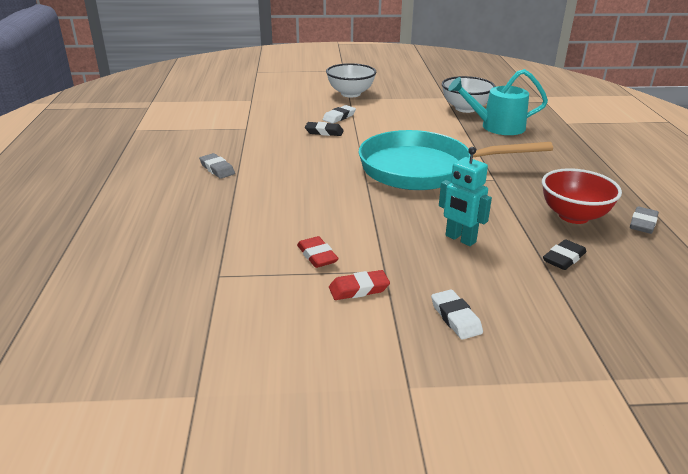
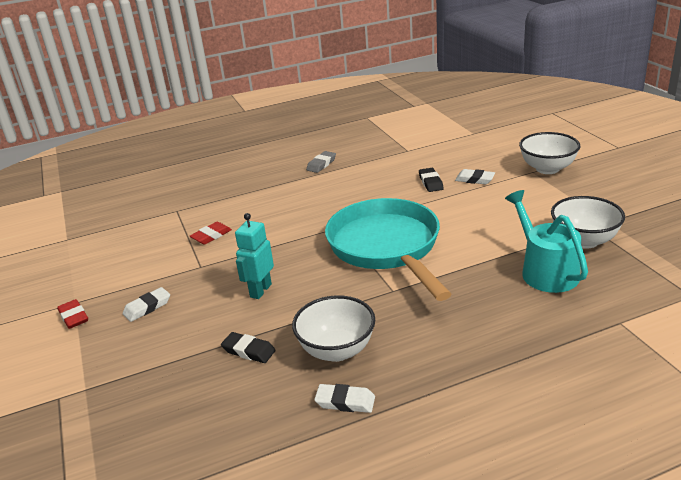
camera: 75 degrees right, 0 degrees up
(359, 289) = (174, 262): red eraser -> red eraser (73, 317)
(573, 216) = (337, 350): red bowl -> white bowl
(642, 223) = (345, 402): grey eraser -> white eraser

